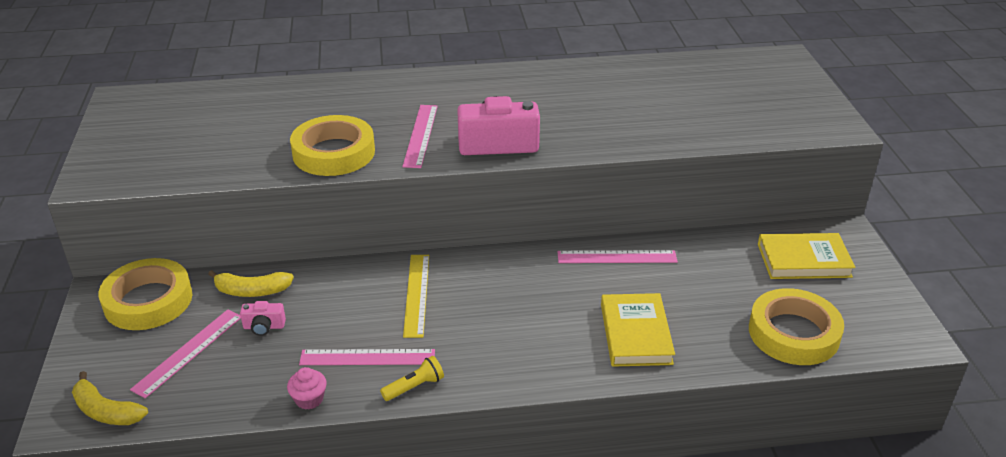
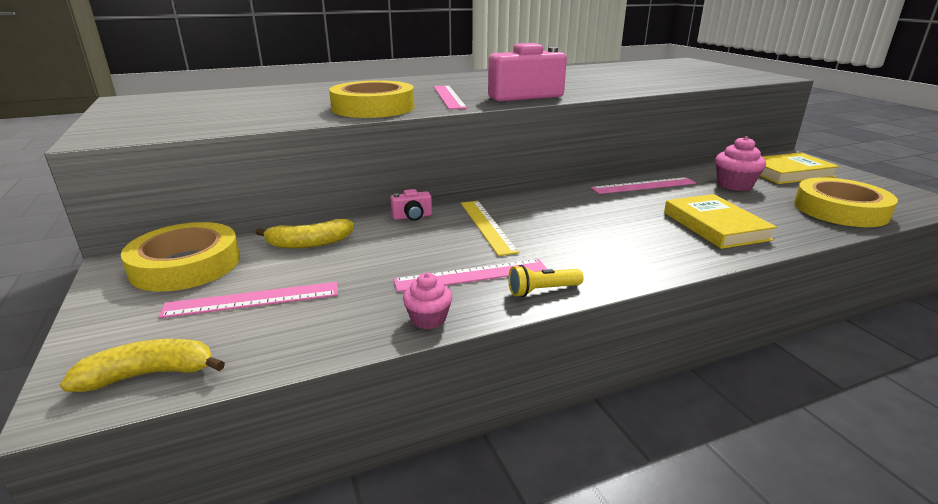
camera: 15 degrees left, 10 degrees down
(106, 411) = (150, 374): yellow banana -> yellow banana turned 150 degrees clockwise
(188, 352) = (252, 300): pink ruler -> pink ruler turned 60 degrees clockwise
(264, 327) = (337, 267): pink camera -> pink camera (412, 217)
(414, 387) = (542, 291): yellow flashlight -> yellow flashlight turned 150 degrees counterclockwise
(718, 272) = (734, 185): none -> pink cupcake

